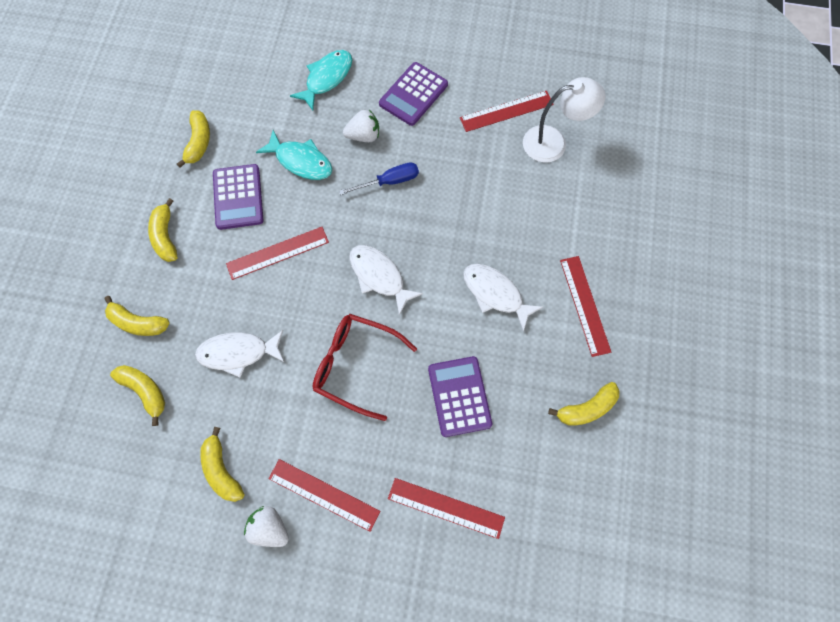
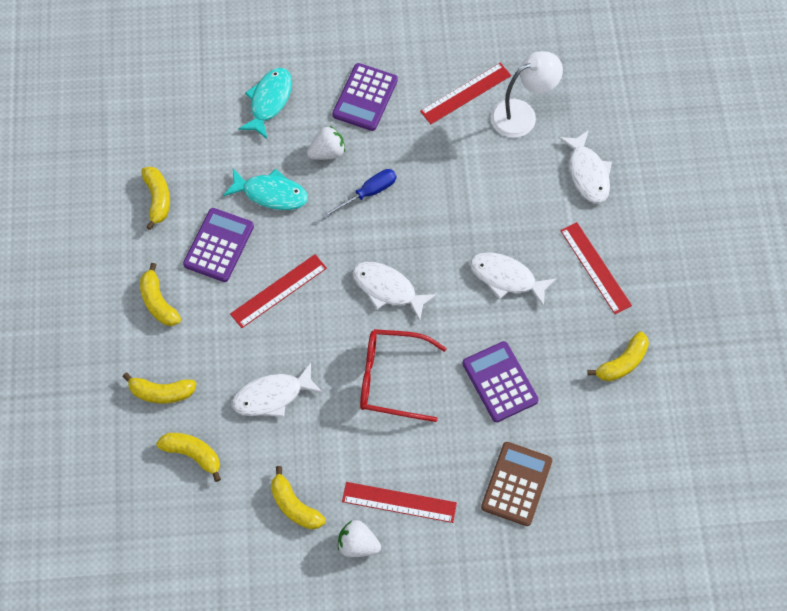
camera: 15 degrees left, 5 degrees down
(238, 197) = (219, 245): purple calculator -> purple calculator turned 135 degrees counterclockwise
(446, 508) = (516, 484): red ruler -> brown calculator
(601, 211) = (587, 173): none -> white fish

